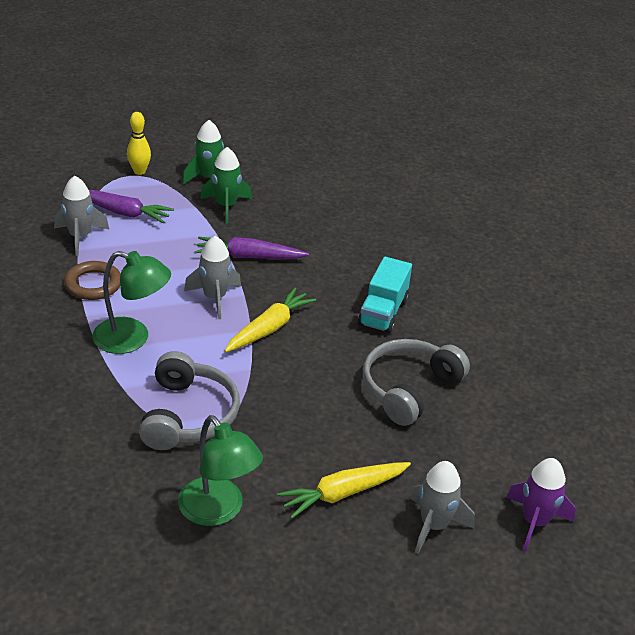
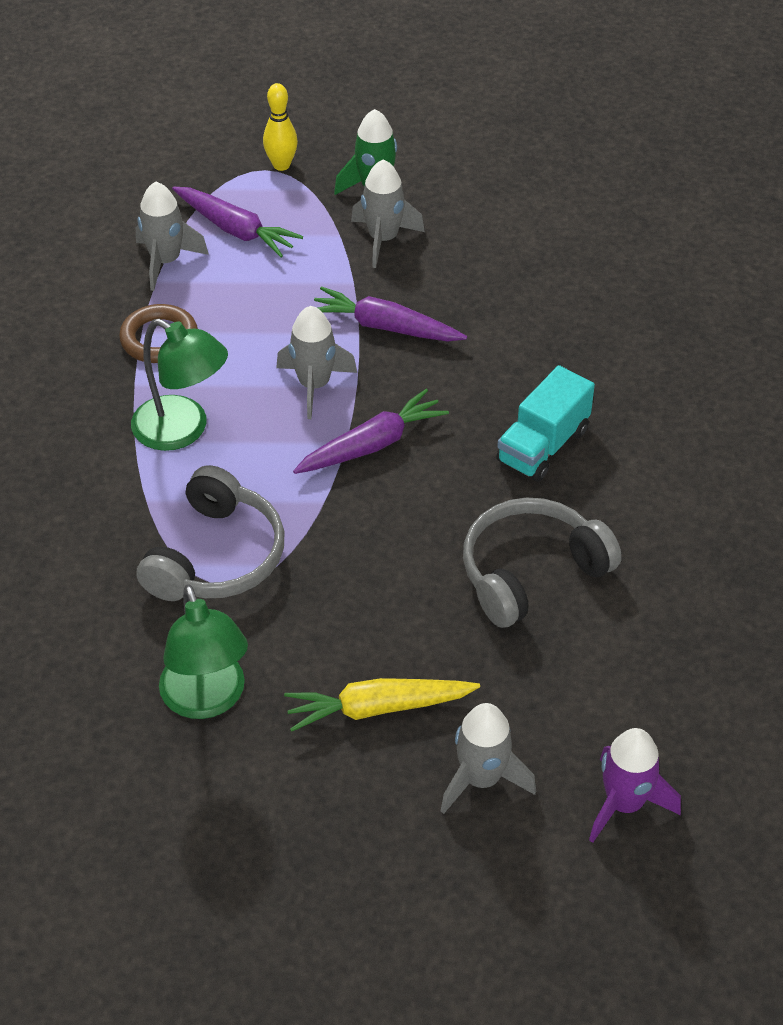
camera: 20 degrees right, 10 degrees up
(226, 206) = (383, 239): green rocket -> grey rocket
(269, 328) = (372, 445): yellow carrot -> purple carrot

